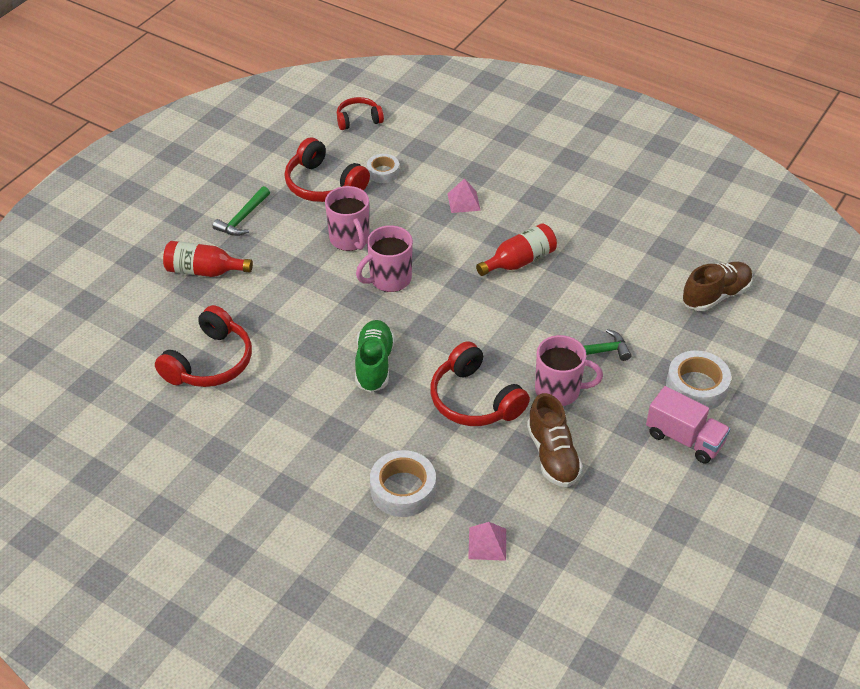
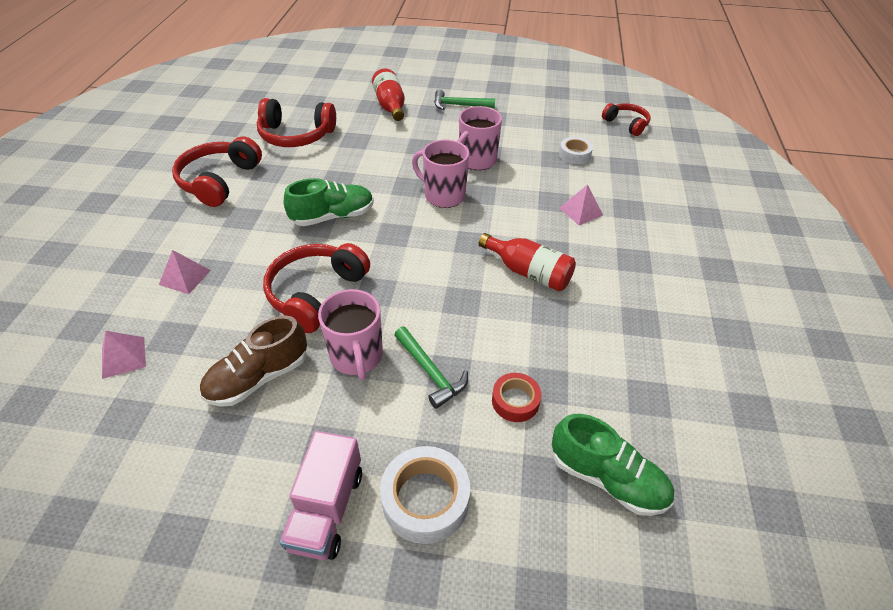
camera: 65 degrees right, 0 degrees up
(323, 184) = (530, 130): red headphones -> red headphones (219, 181)
(403, 489) = (185, 277): white tape -> pink pyramid
(640, 316) = (515, 401): none -> red tape
(715, 295) = (607, 478): brown shoe -> green shoe

